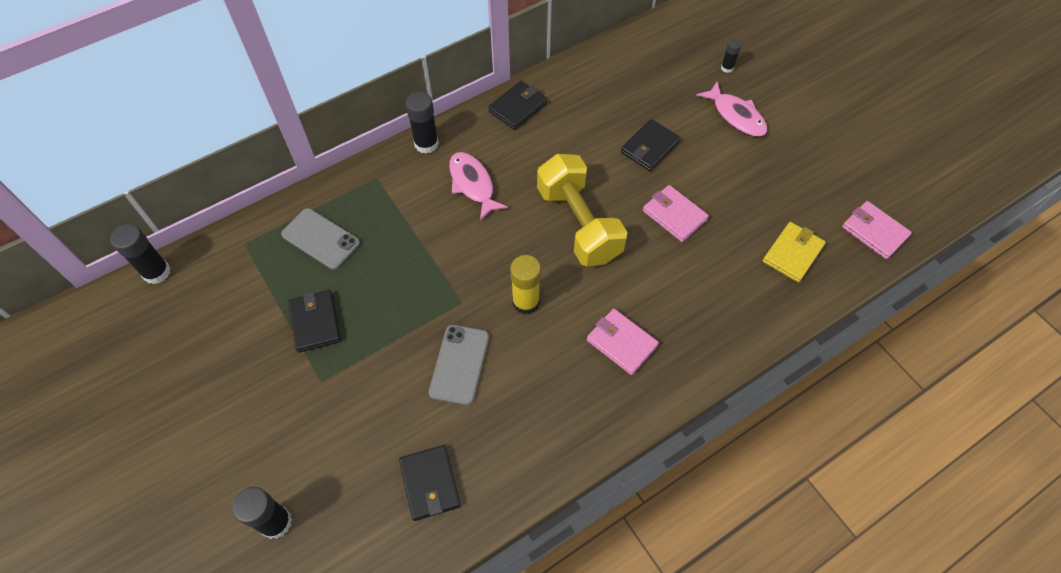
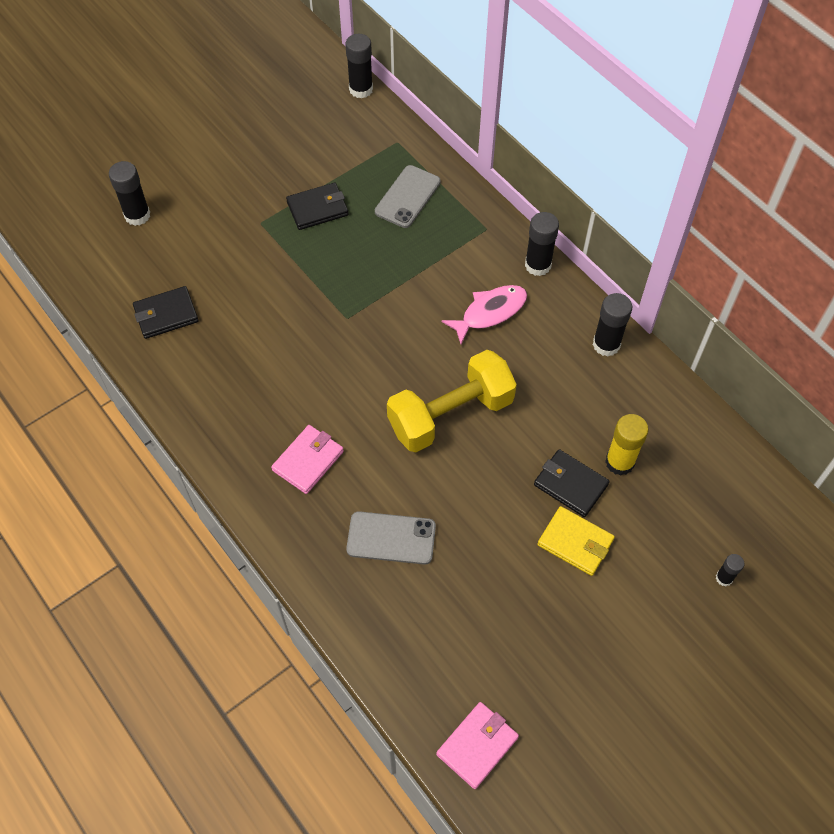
camera: 85 degrees right, 0 degrees up
(459, 364) = (279, 323): grey phone -> grey phone (391, 538)
(517, 107) = (606, 344): black wallet -> black glue stick
(526, 302) = (350, 372): yellow glue stick -> yellow glue stick (619, 462)
(674, 215) = (474, 511): pink wallet -> none
(736, 116) = (640, 586): pink fish -> none
(792, 253) = (434, 641): yellow wallet -> yellow wallet (575, 542)

